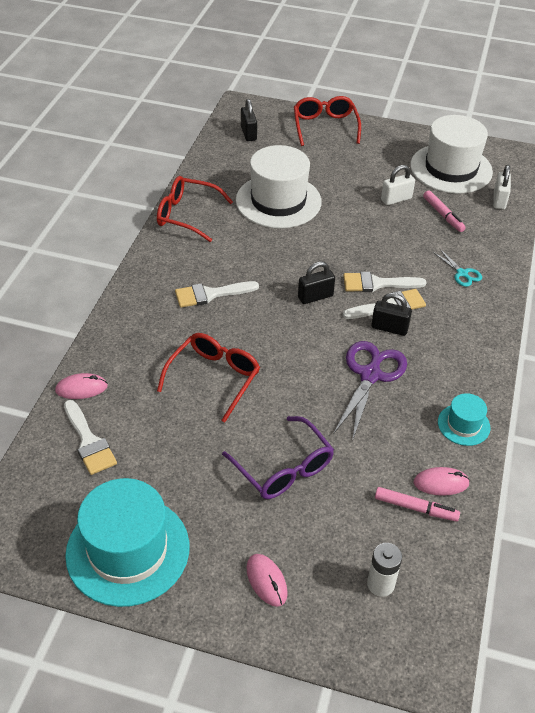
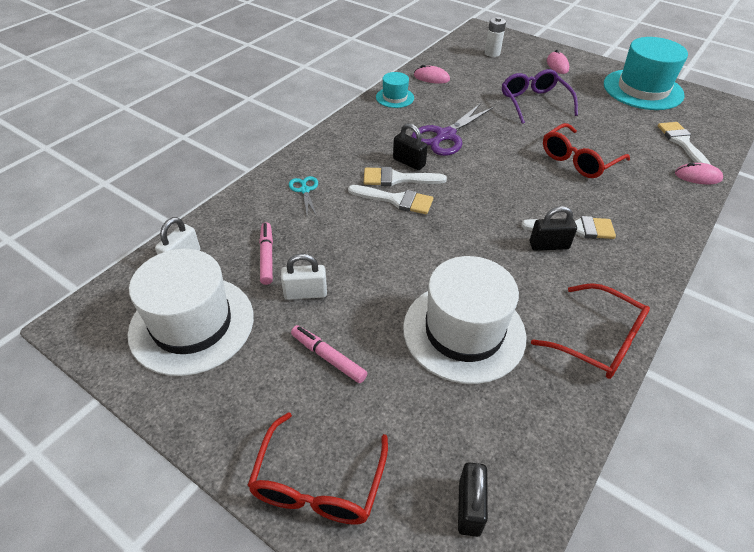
camera: 160 degrees left, 0 degrees up
(315, 297) = (465, 202): black padlock -> black padlock (549, 245)
(415, 508) = (455, 72): pink marker -> pink marker (328, 357)

